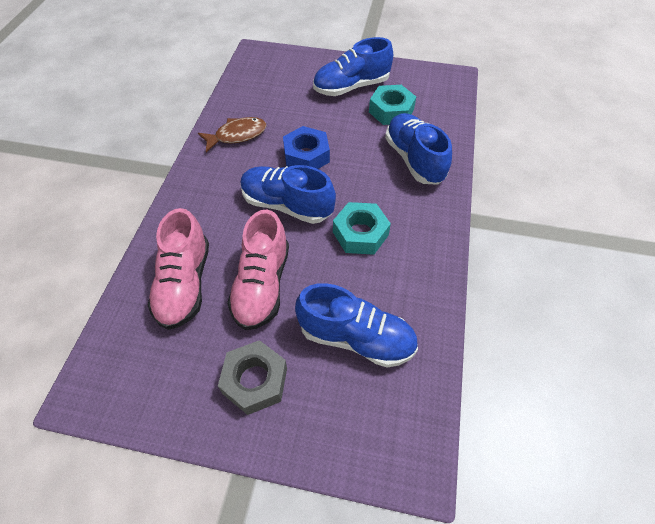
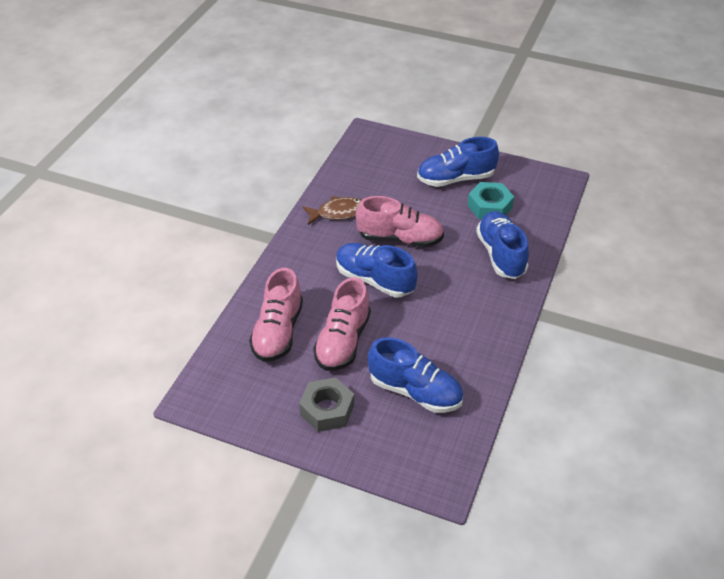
camera: 10 degrees right, 10 degrees down
(306, 155) = (400, 239): blue nut -> pink shoe
(360, 233) = (436, 312): turquoise nut -> none

